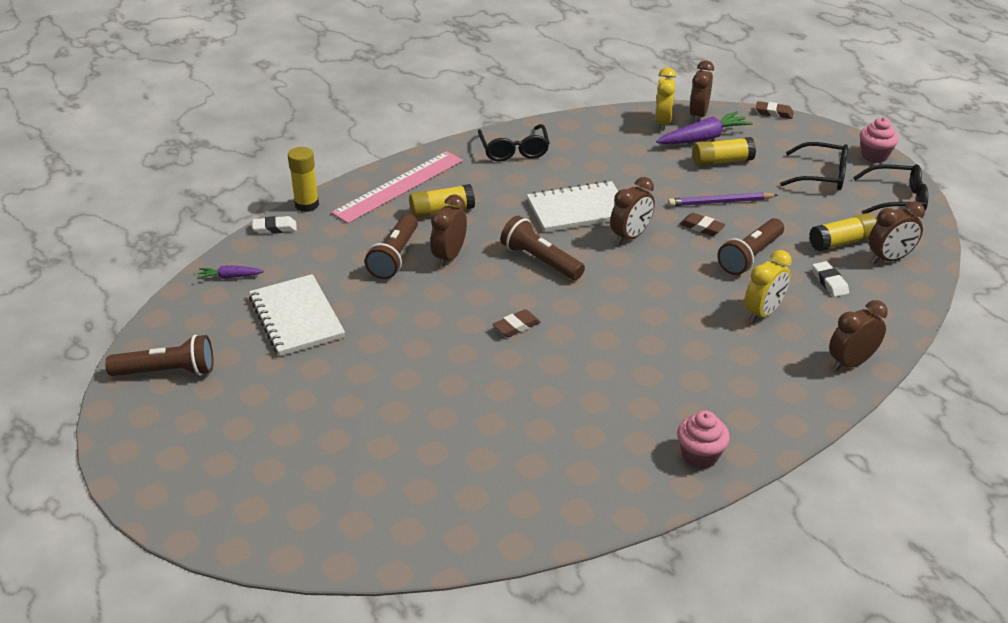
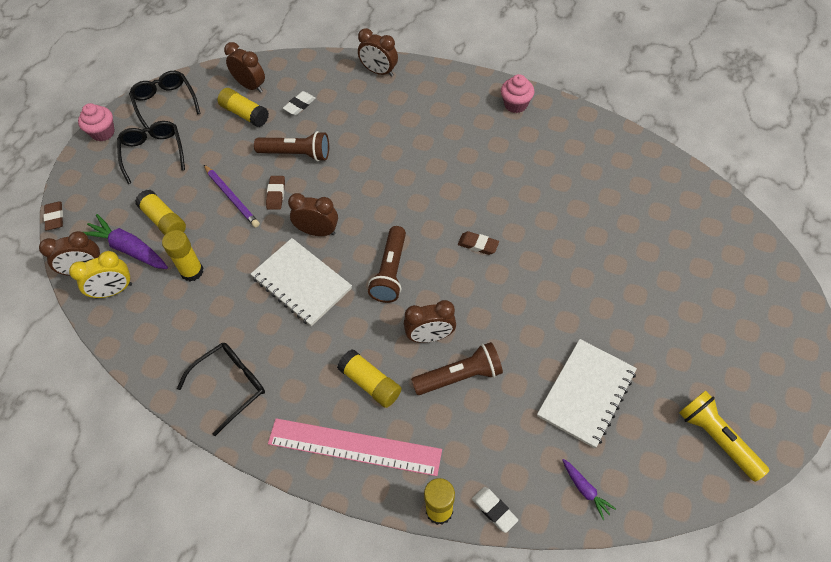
camera: 120 degrees left, 20 degrees up
(167, 372) = (716, 438): brown flashlight -> yellow flashlight
(647, 161) = (192, 271): none -> yellow glue stick
(763, 313) = (359, 125): yellow clock -> none

